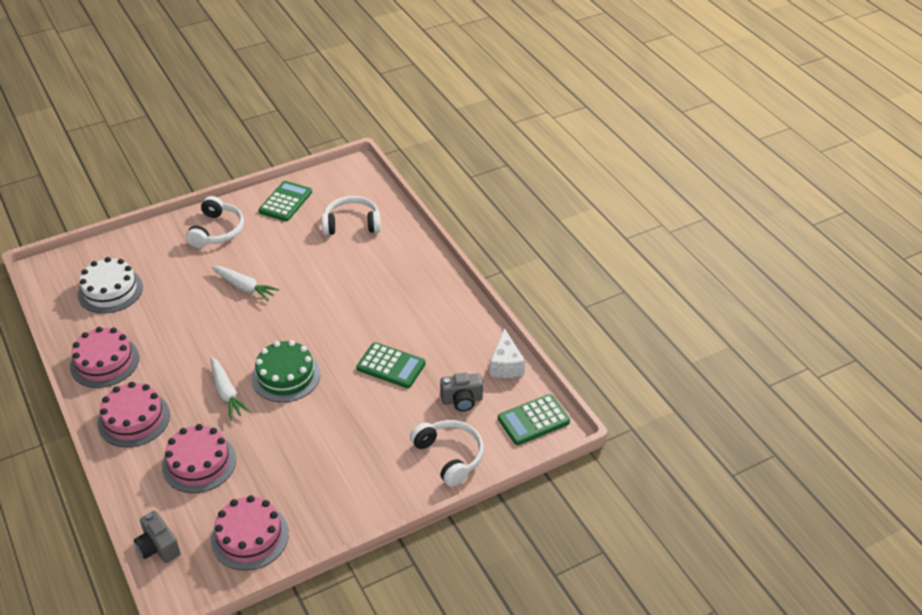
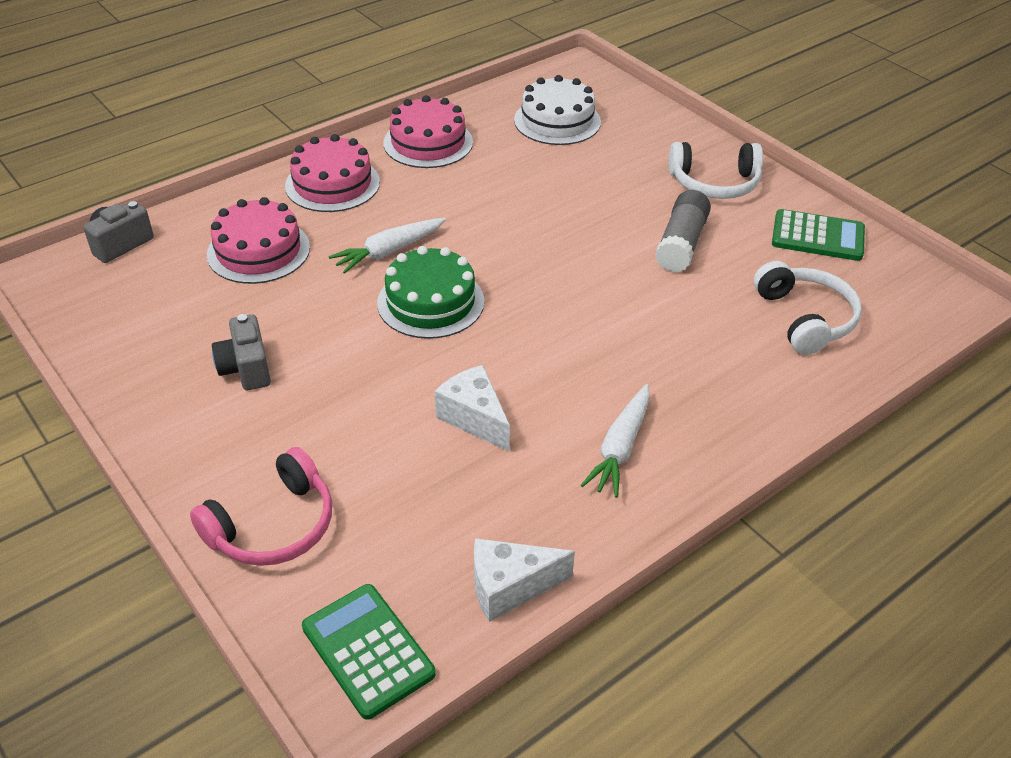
camera: 80 degrees right, 0 degrees up
(244, 287) = (606, 229): white carrot -> white carrot (620, 448)
(250, 536) = (126, 319): pink cake -> none
(271, 257) = (681, 244): none -> grey glue stick
(391, 366) = (474, 418): green calculator -> white cheese
(449, 456) = (273, 526): white headphones -> pink headphones
(462, 400) = (407, 527): grey camera -> grey camera (246, 369)

